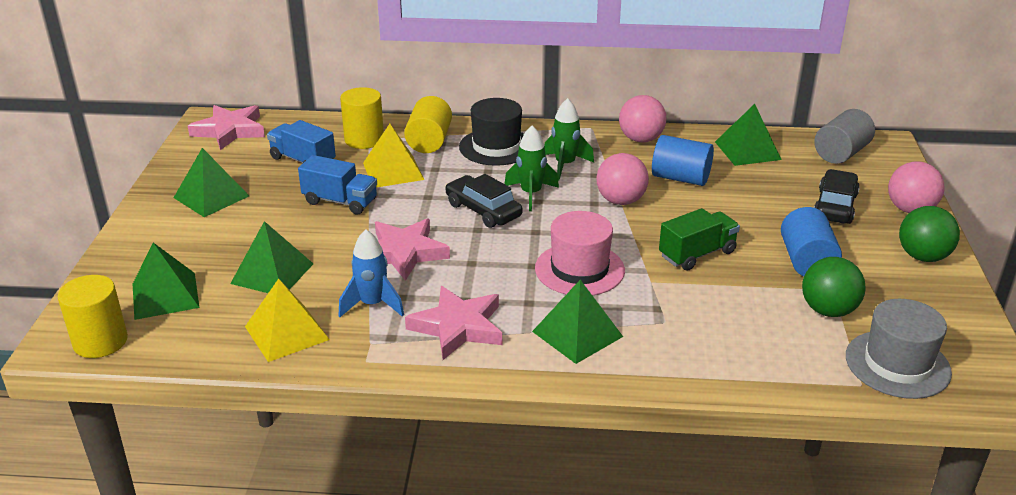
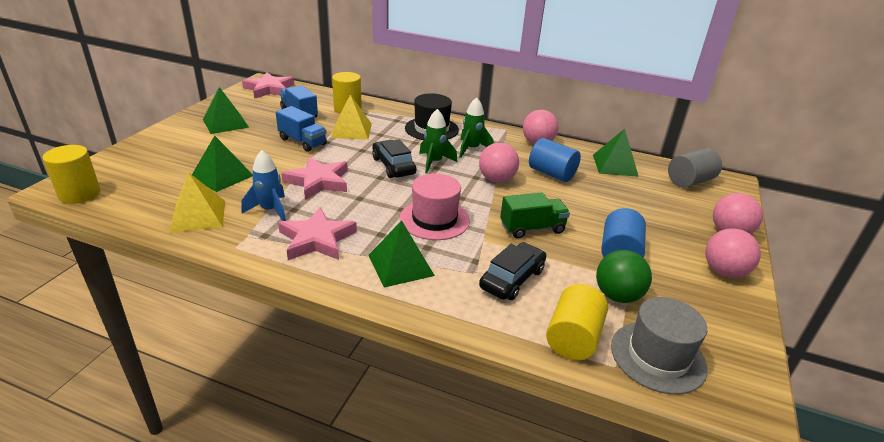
camera: 15 degrees right, 0 degrees up
(165, 295) = (145, 175): green pyramid -> none
(429, 141) = (389, 118): yellow cylinder -> yellow cylinder (573, 338)
(835, 206) = (665, 217): black car -> black car (512, 279)
(923, 257) = (724, 272): green ball -> pink ball

